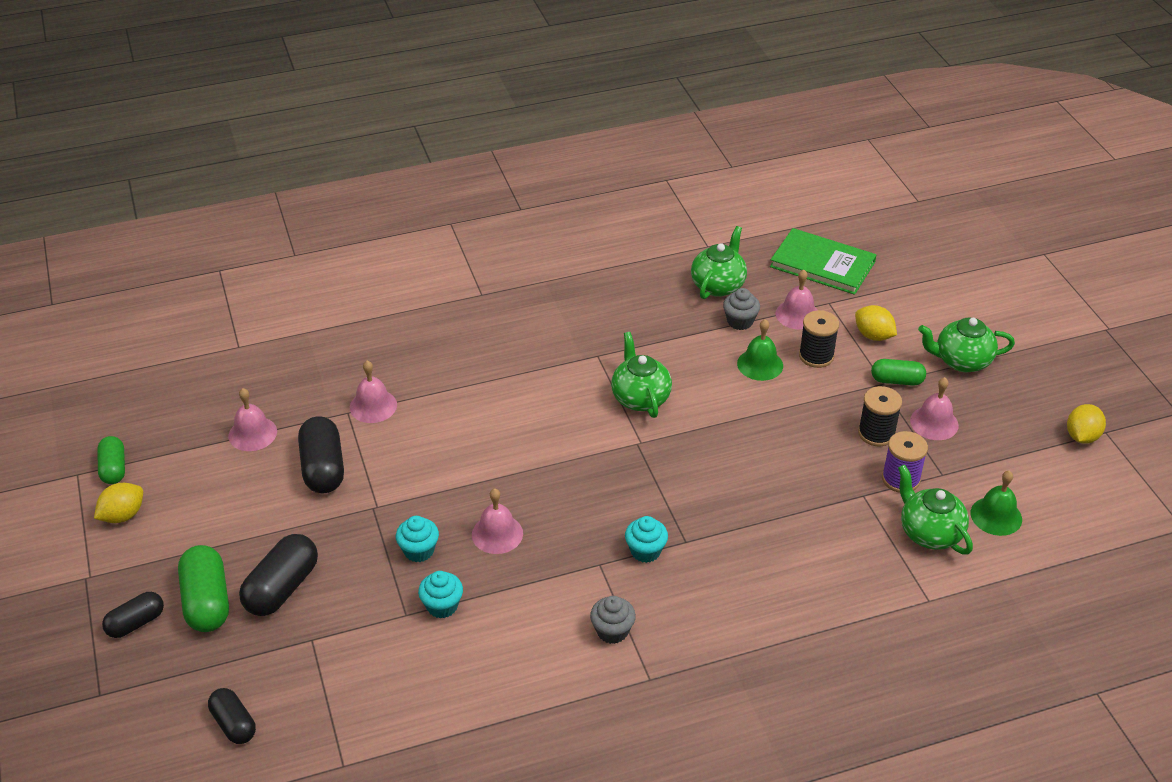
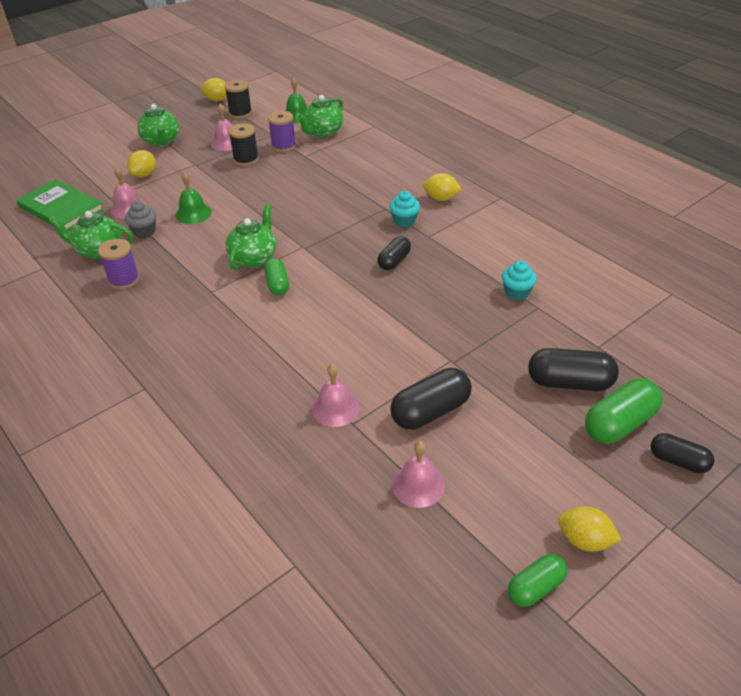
camera: 110 degrees left, 0 degrees up
(234, 724) = (697, 357): black capsule -> black capsule (394, 261)
(419, 551) = (477, 321): turquoise cupcake -> none
(497, 534) = (434, 287): pink bell -> none
(612, 631) = (478, 218): grey cupcake -> none
(640, 398) = (254, 258): green teapot -> green teapot turned 150 degrees clockwise
(654, 298) = (124, 280): none -> purple spool
(680, 608) = (441, 198): none -> yellow lemon
(816, 356) = (175, 193): black spool -> black spool (240, 113)
(822, 264) = (61, 208): green book -> green book turned 60 degrees counterclockwise
(897, 380) = (190, 160): green capsule -> green capsule (277, 284)

